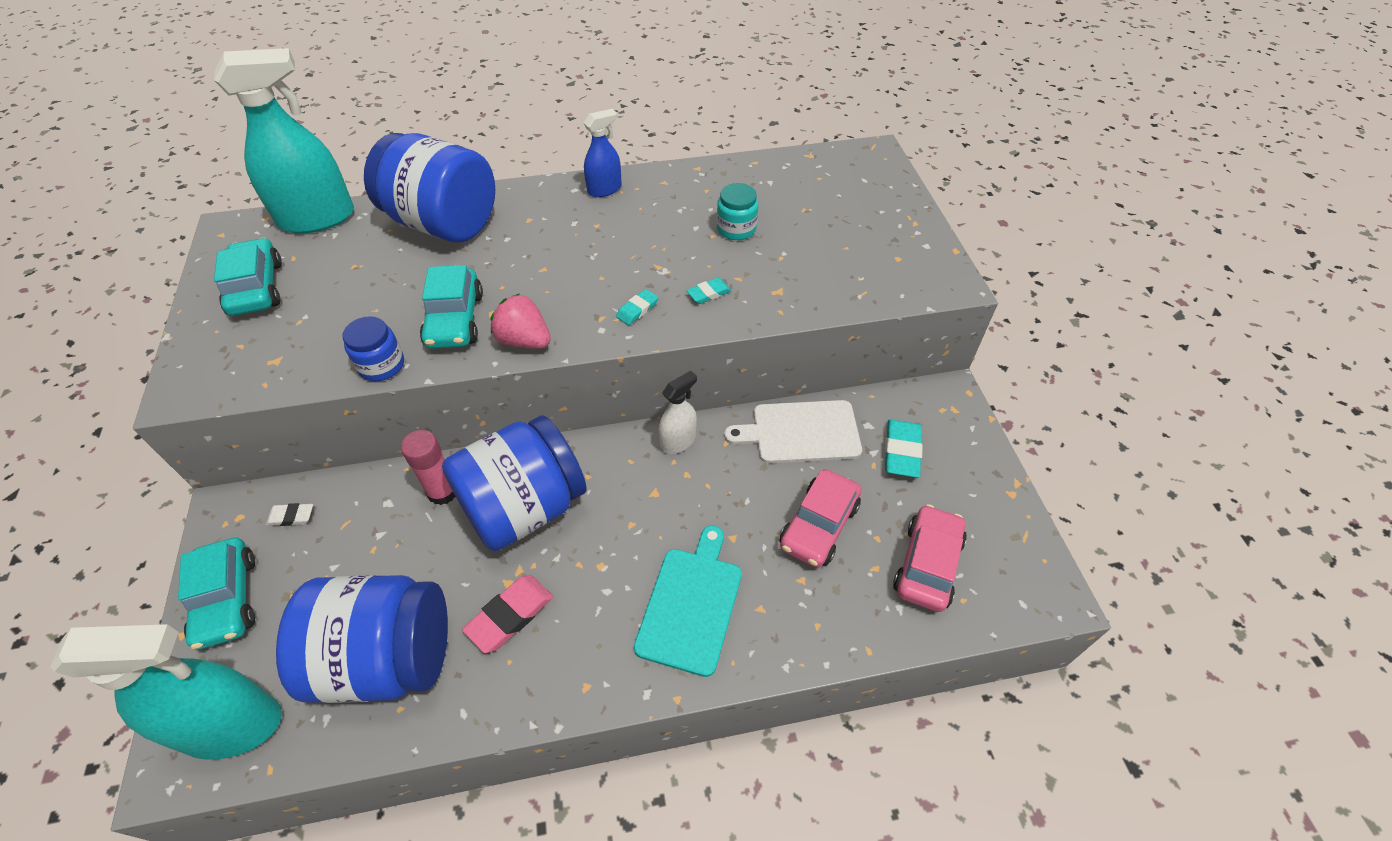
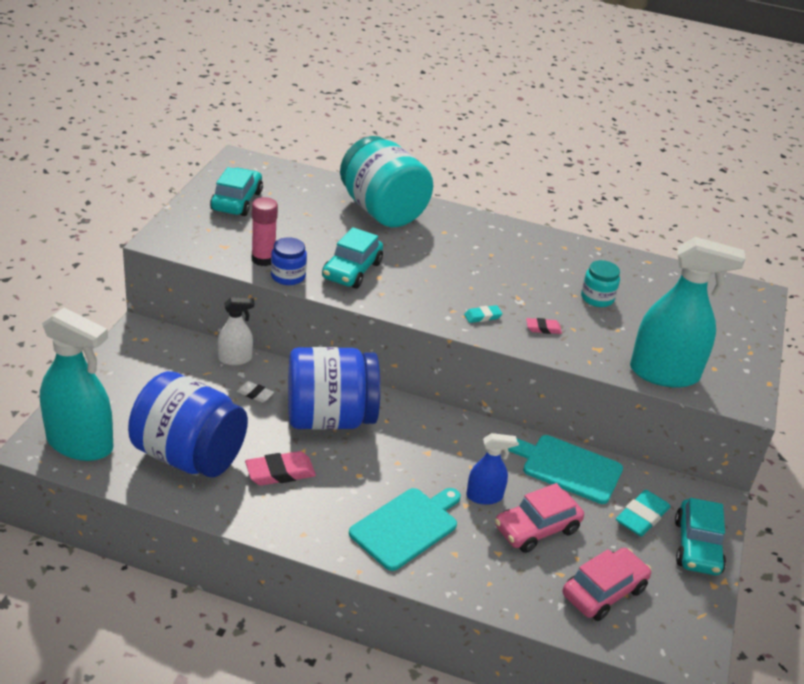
camera: 25 degrees right, 15 degrees down
(227, 599) = (113, 379): turquoise car -> turquoise car (697, 547)
(291, 516) = (177, 353): white eraser -> white eraser (255, 394)
(317, 218) = (299, 175): turquoise spray bottle -> turquoise spray bottle (664, 373)
(443, 223) = (382, 211): blue jar -> turquoise jar
(443, 491) = (281, 384): pink glue stick -> pink glue stick (263, 259)
(524, 340) = (390, 301): pink strawberry -> none
(605, 189) = (514, 234): blue spray bottle -> blue spray bottle (484, 496)
(678, 441) = (468, 430): white spray bottle -> white spray bottle (235, 359)
(709, 293) = (543, 328): turquoise eraser -> pink eraser
(801, 432) = (568, 468): white cutting board -> turquoise cutting board

